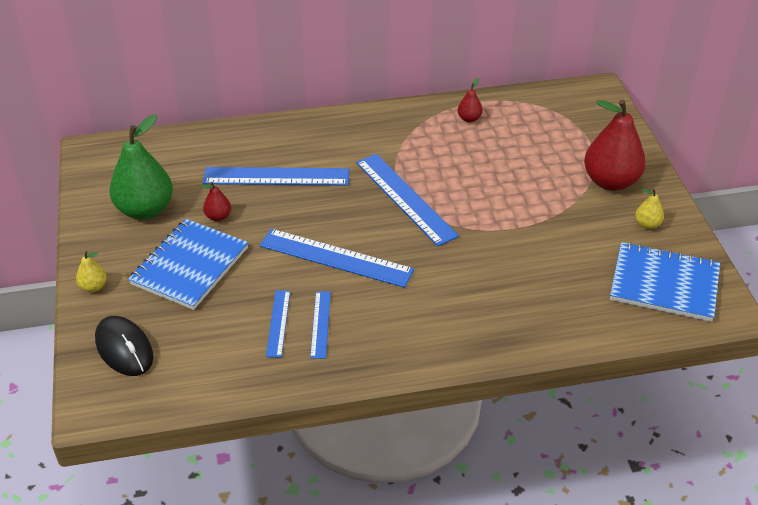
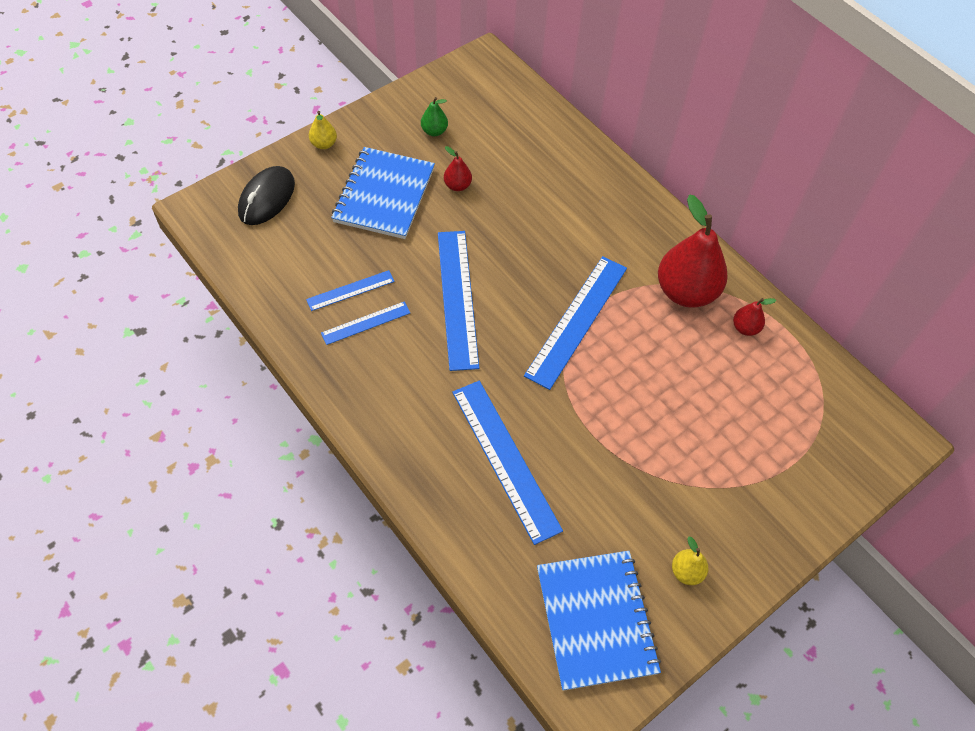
camera: 60 degrees right, 15 degrees up
(145, 210) = (434, 131): green pear -> green pear, size x0.45
(189, 266) = (384, 195): blue notebook -> blue notebook turned 75 degrees counterclockwise
(276, 176) = (539, 203): blue ruler -> blue ruler (505, 459)
(610, 181) = (736, 509): red pear -> red pear (686, 292)

